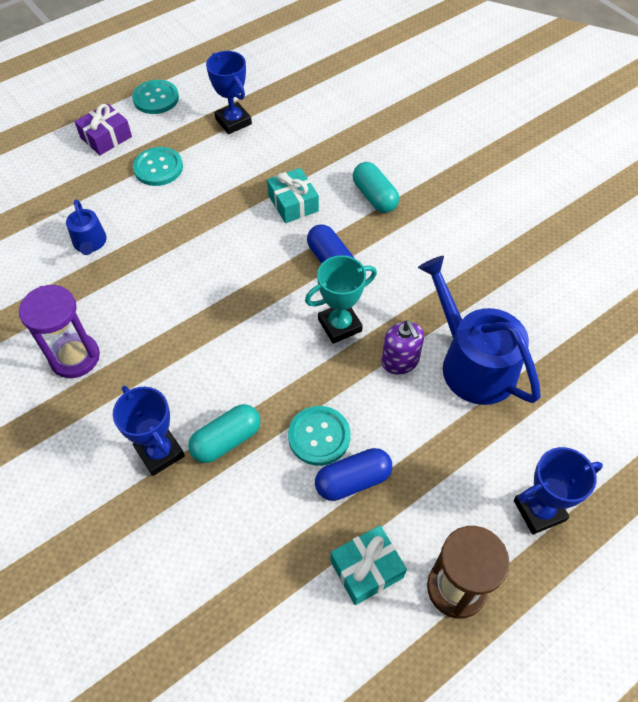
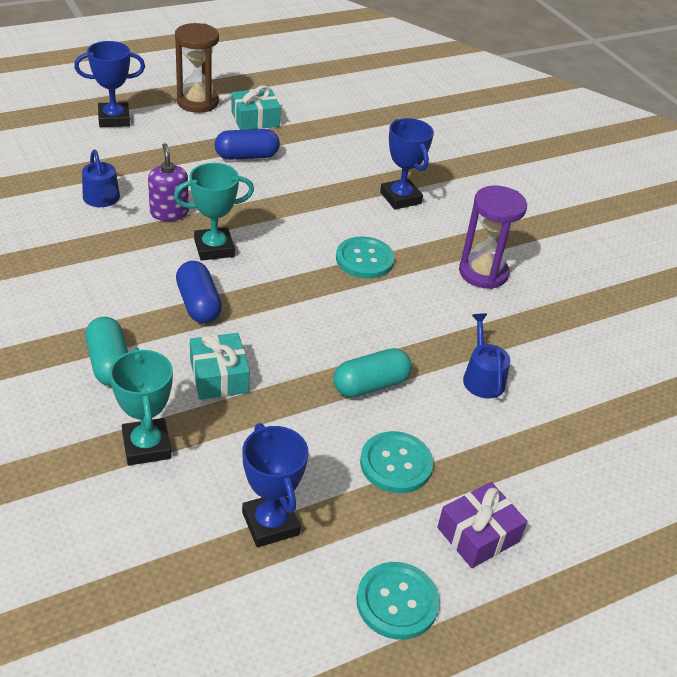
camera: 175 degrees left, 15 degrees down
(226, 440) = (343, 194): turquoise capsule -> turquoise capsule (371, 385)
(319, 436) = (264, 182): turquoise button -> turquoise button (364, 259)
(323, 149) = (146, 446): none -> turquoise trophy
(472, 363) = (102, 199): blue watering can -> blue watering can, size x0.51

